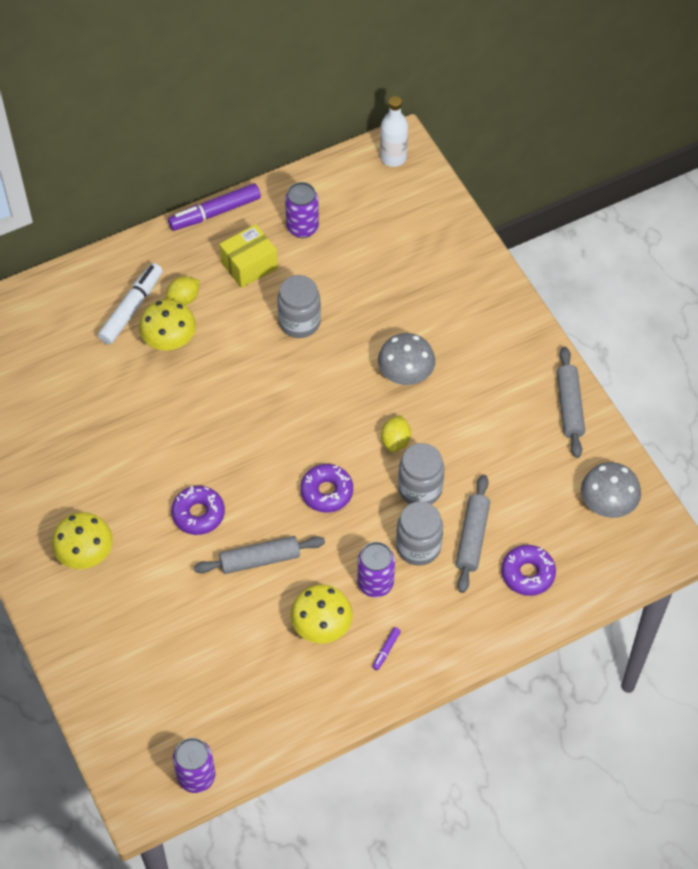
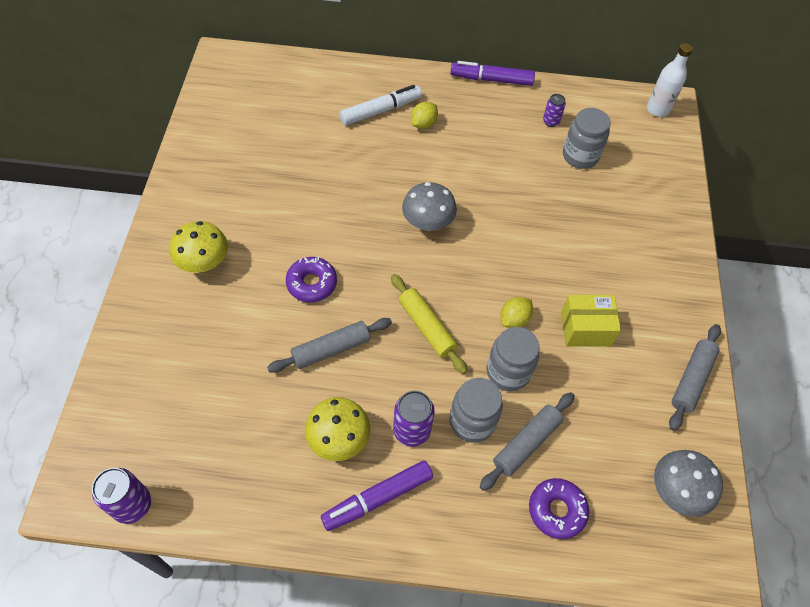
camera: 30 degrees right, 0 degrees up
(169, 340) = (391, 146): yellow mushroom -> none
(183, 299) = (423, 124): yellow lemon -> yellow lemon turned 45 degrees counterclockwise
(249, 265) = (490, 126): yellow box -> yellow box (585, 329)
(260, 559) = (331, 349): grey rolling pin -> grey rolling pin turned 45 degrees counterclockwise
(299, 322) = (500, 185): grey jar -> grey jar (580, 156)
(302, 227) = (551, 121): purple can -> purple can, size x0.61
(326, 492) = (426, 327): purple donut -> yellow rolling pin
(386, 650) = (378, 498): purple marker -> purple marker, size x2.28
(405, 374) = (560, 271): grey mushroom -> grey mushroom (427, 223)

